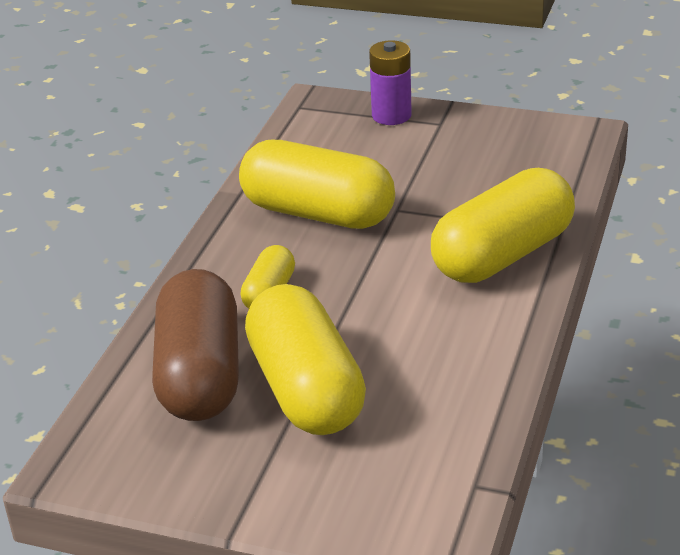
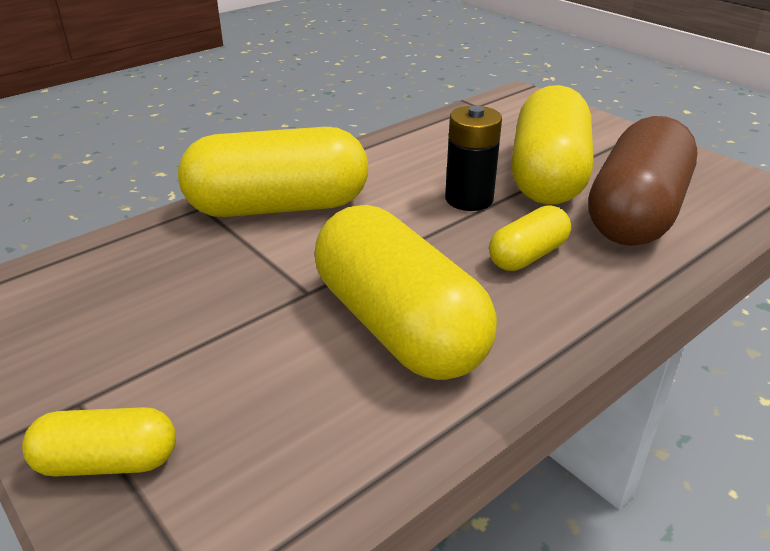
camera: 150 degrees left, 0 degrees up
(357, 328) = (469, 199): none -> black battery
(391, 115) = (108, 461): purple battery -> yellow capsule

